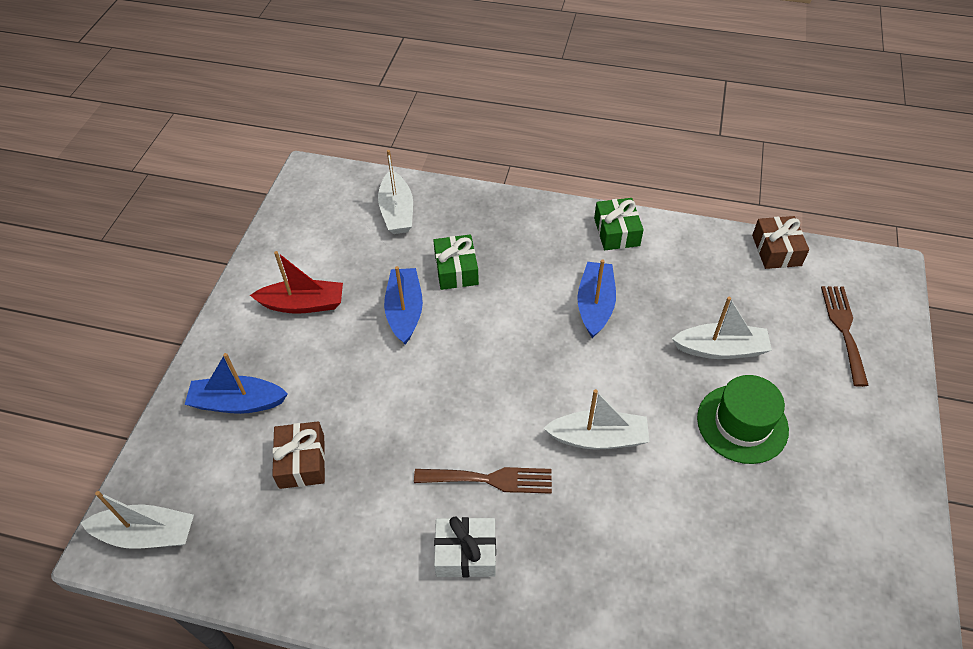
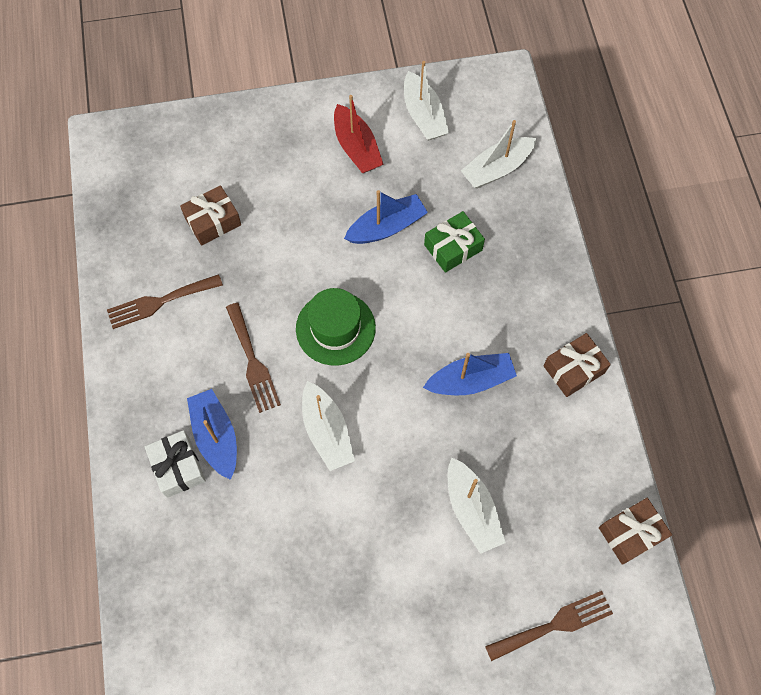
camera: 65 degrees right, 15 degrees up
(147, 534) = (118, 154): white boat -> white boat (423, 115)
(238, 402) = (244, 151): blue boat -> blue boat (216, 436)
(369, 551) = (159, 302): none -> brown fork
(466, 553) = (184, 369): white gift -> white gift (178, 467)
(616, 232) = (573, 369): green gift -> brown gift
(742, 423) = (395, 550): green hat -> green hat (335, 328)

